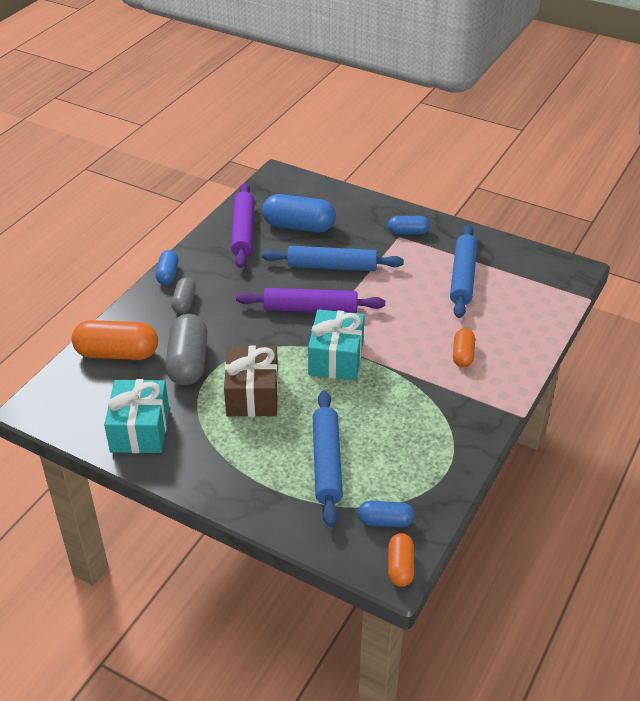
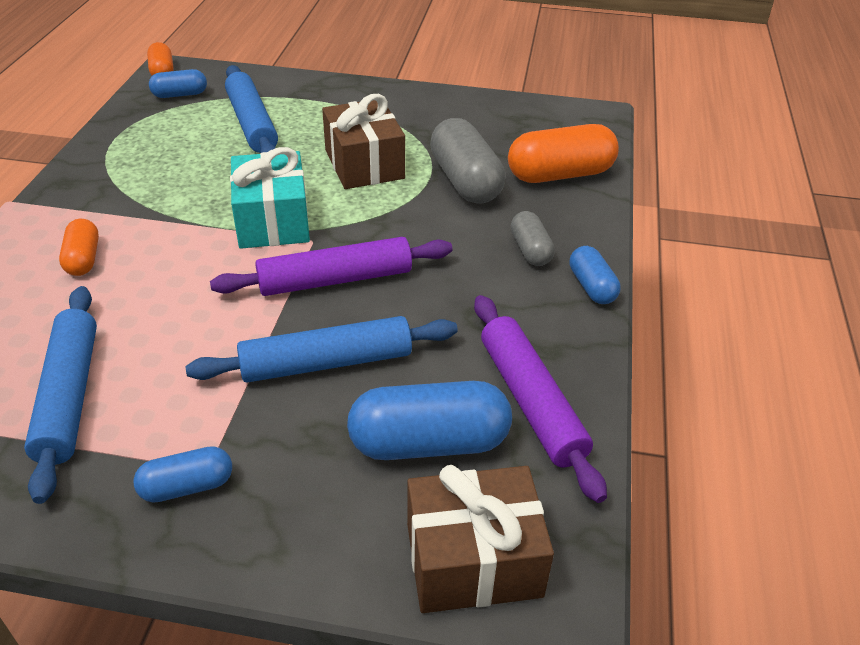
camera: 160 degrees right, 0 degrees up
(140, 430) = (468, 116): turquoise gift -> none
(302, 190) = (473, 560): none -> brown gift

